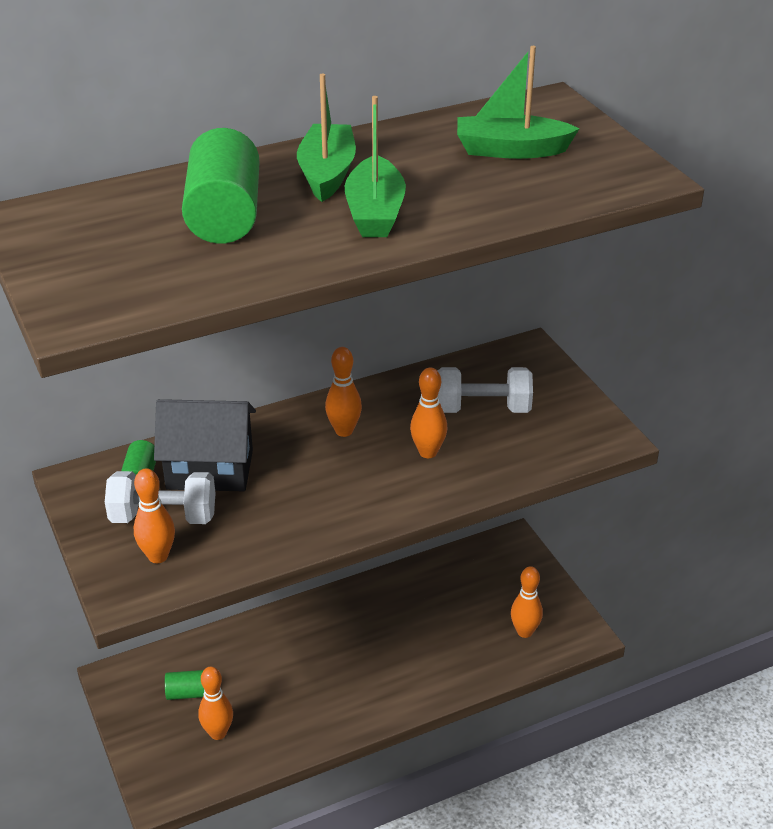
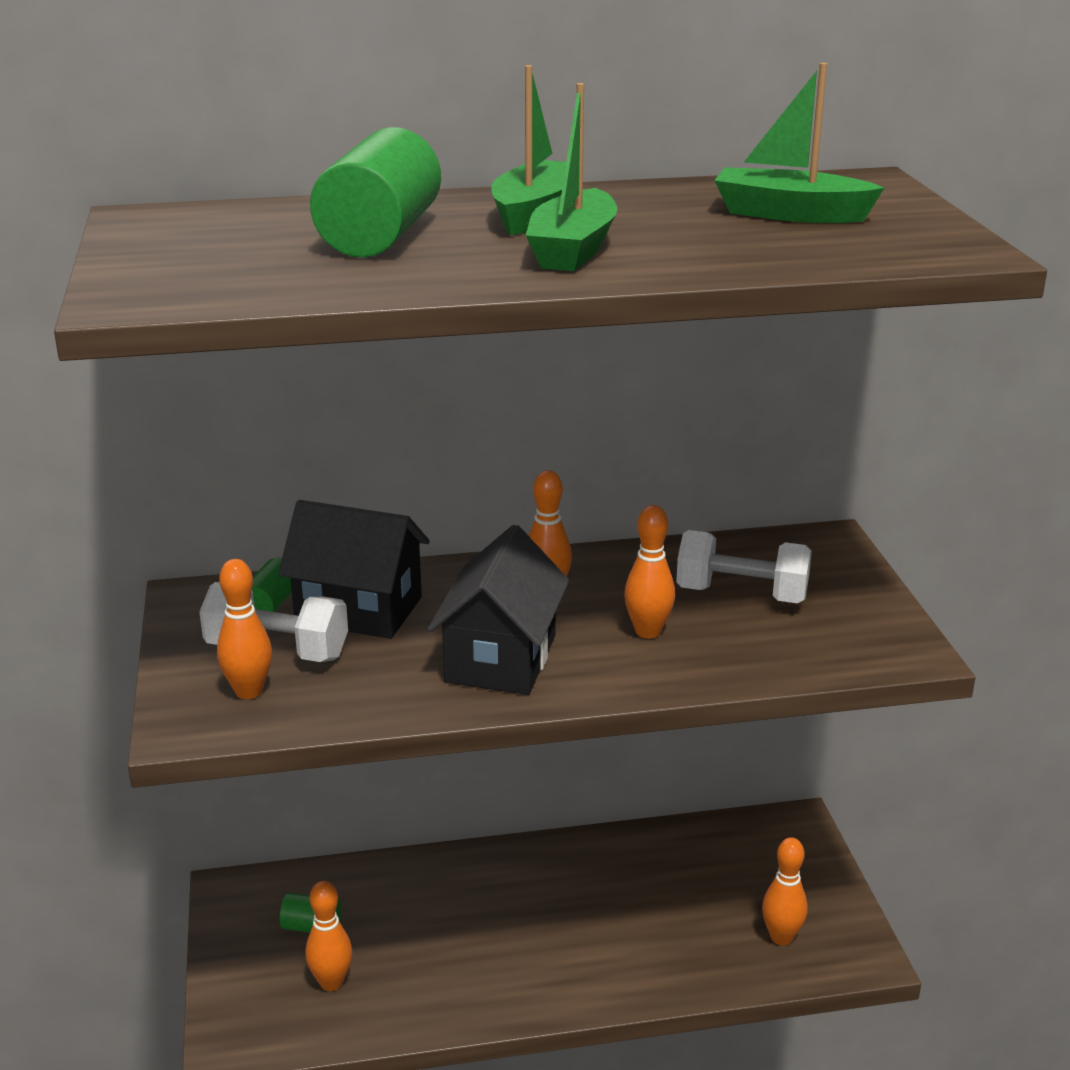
camera: 15 degrees right, 10 degrees down
(332, 494) = (501, 659): none -> black house

